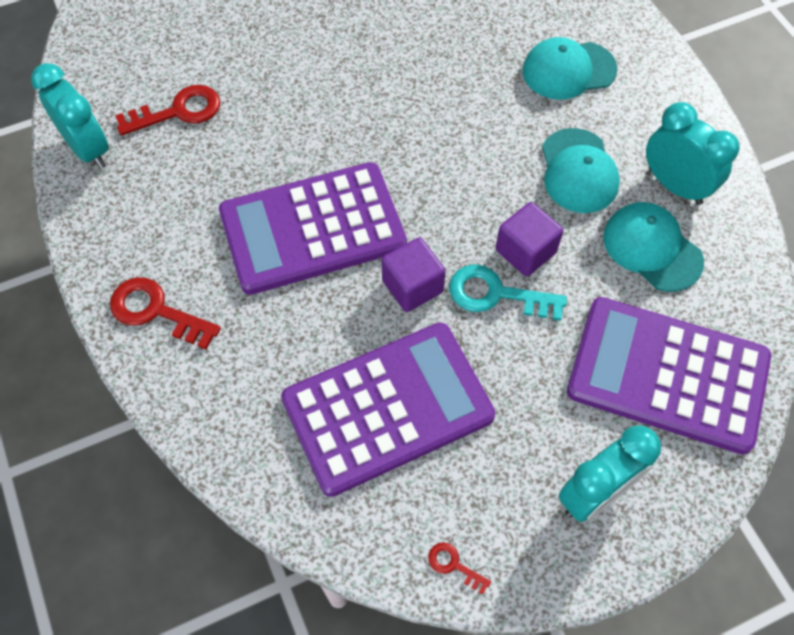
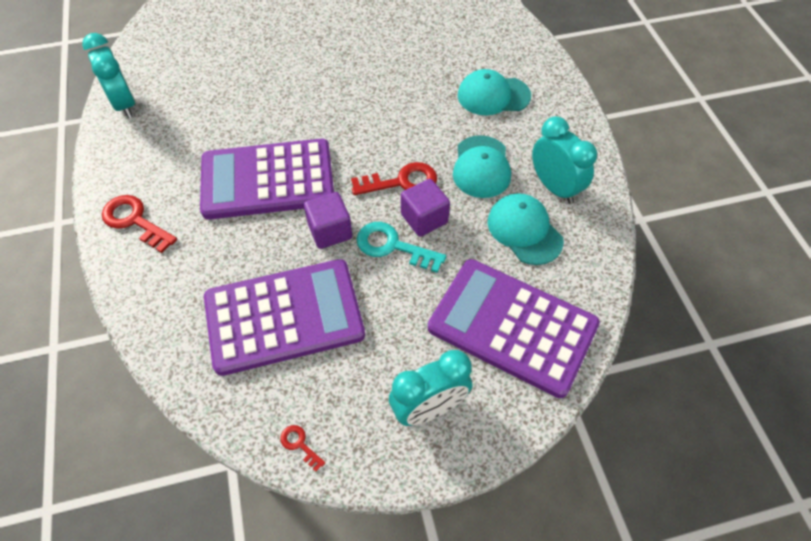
camera: 10 degrees right, 5 degrees down
(178, 111) = (196, 87): red key -> red key (401, 182)

